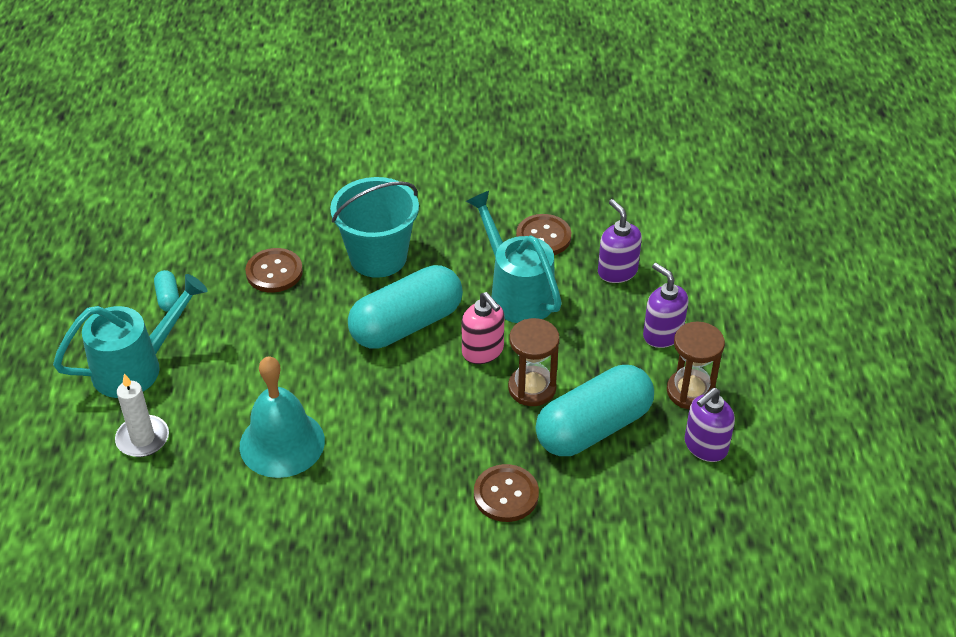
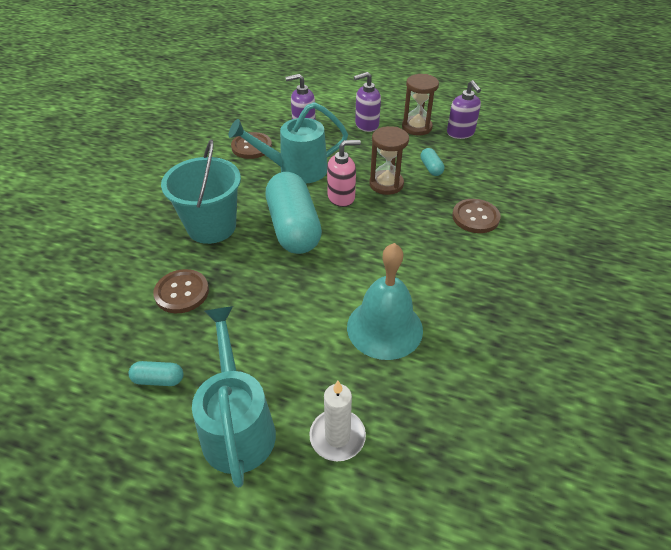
camera: 70 degrees left, 0 degrees up
(593, 428) = (431, 168): turquoise capsule -> turquoise capsule, size x0.41

